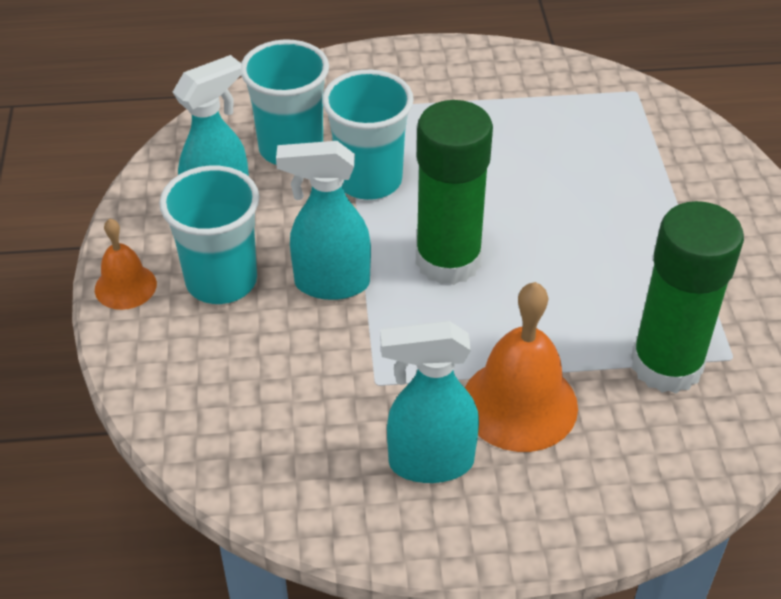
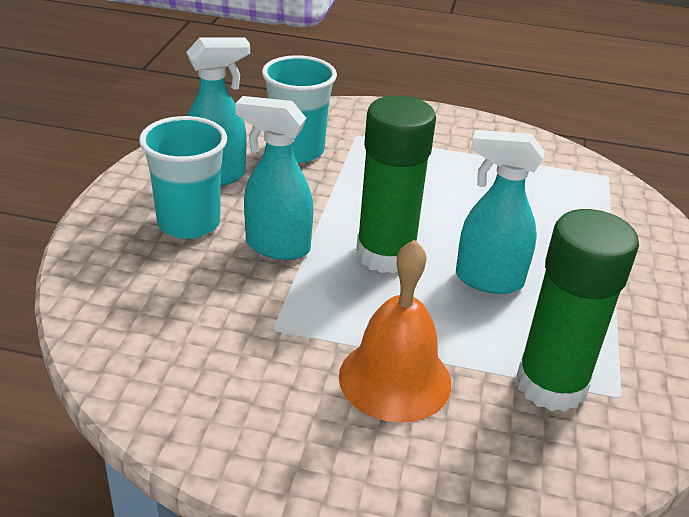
camera: 15 degrees right, 10 degrees down
(125, 286) = (112, 208): orange bell -> none
(369, 180) = (348, 185): turquoise cup -> none
(429, 463) = (287, 404): turquoise spray bottle -> turquoise spray bottle (487, 280)

